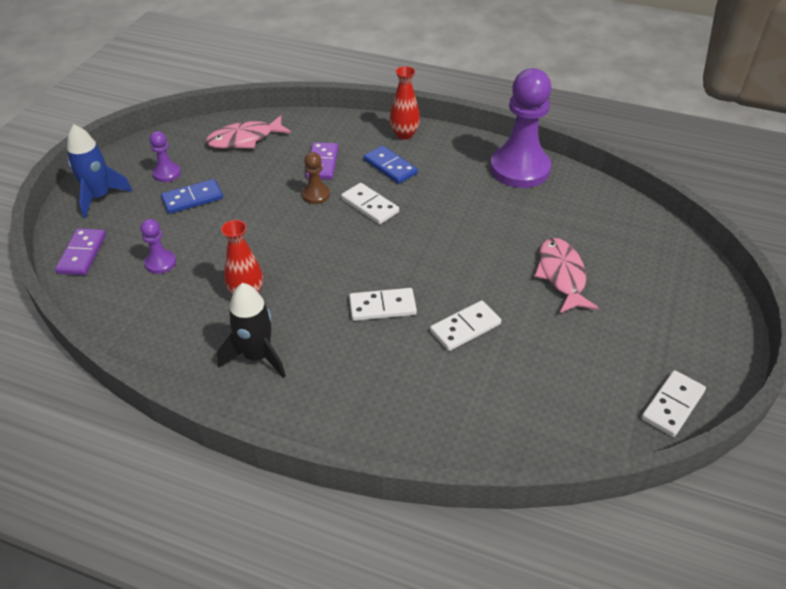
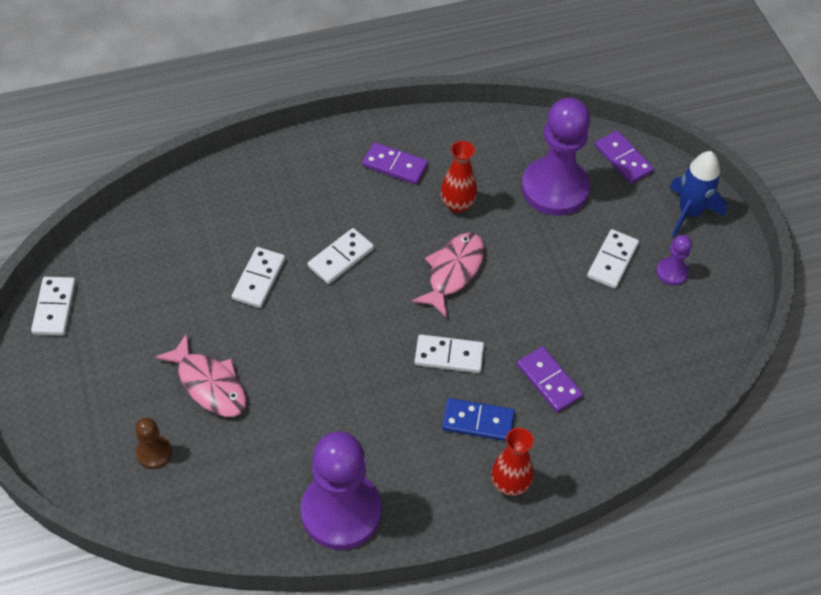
camera: 140 degrees right, 10 degrees up
(160, 263) = (555, 188): purple pawn -> purple pawn, size x2.24
(192, 198) = (612, 261): blue domino -> white domino
(244, 139) = (660, 362): pink fish -> pink fish (453, 272)
(257, 356) = (395, 165): black rocket -> purple domino
(316, 195) = (511, 336): brown pawn -> brown pawn (154, 453)

